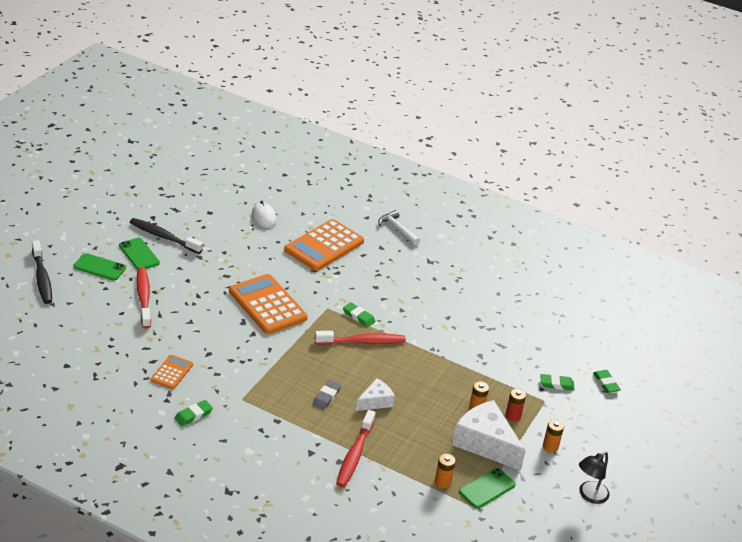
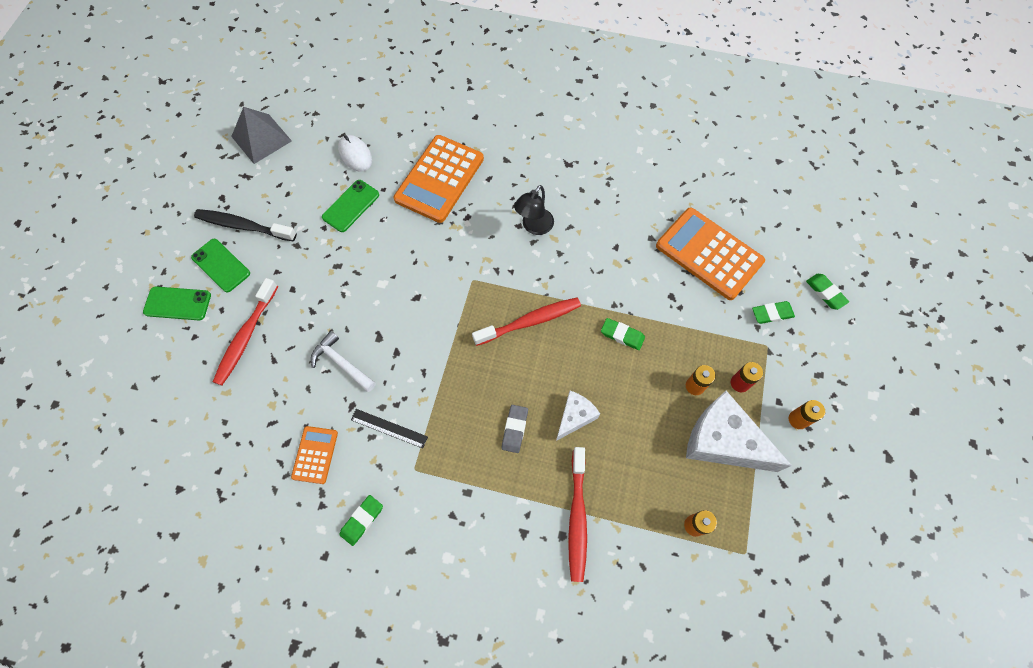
camera: 10 degrees left, 30 degrees up
(42, 278) = (109, 346): black toothbrush -> none
(143, 297) = (246, 337): red toothbrush -> red toothbrush turned 135 degrees counterclockwise
(195, 191) = (261, 138): none -> grey pyramid
(232, 372) = (389, 428): none -> black ruler
(267, 305) = (400, 298): orange calculator -> orange calculator (709, 254)
(358, 316) = (513, 281): green eraser -> green eraser (622, 335)
(398, 229) = (516, 124): white hammer -> white hammer (342, 363)
(487, 488) = (748, 517): green phone -> green phone (351, 206)
(589, 496) = (868, 485): black lamp -> black lamp (534, 227)

